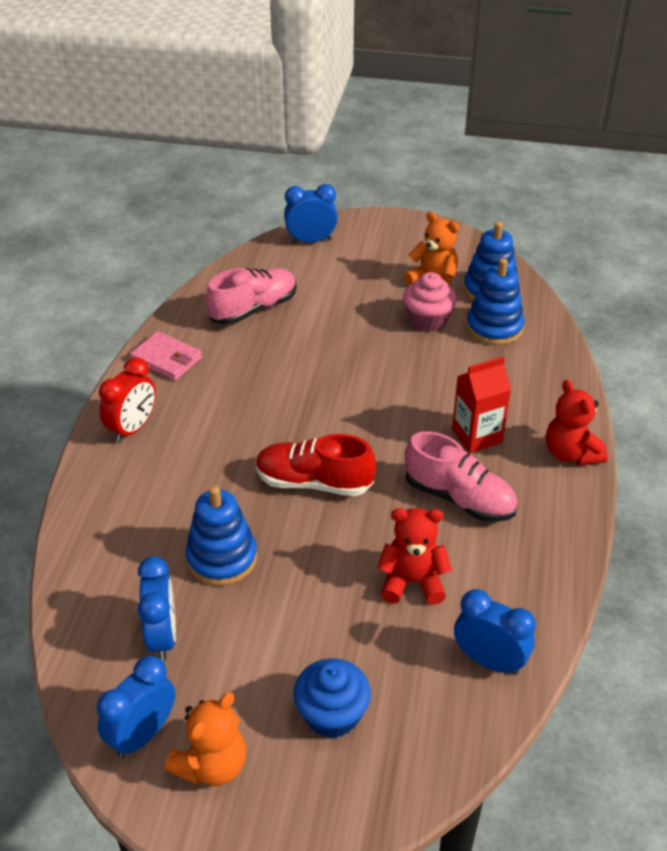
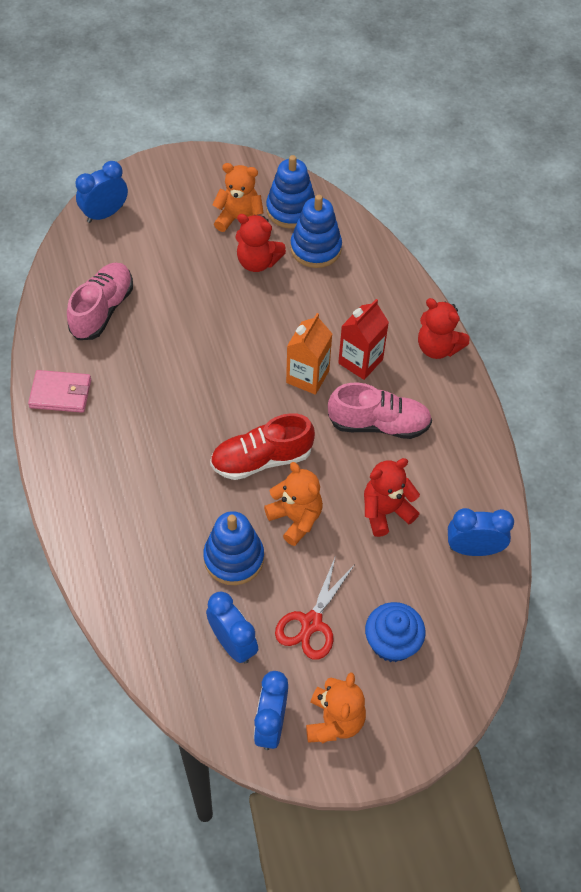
camera: 30 degrees left, 15 degrees up
(133, 428) = (80, 474): red clock -> none
(257, 654) = (311, 623): none -> red scissors
(310, 549) = (295, 518): none -> orange teddy bear
(411, 429) = (307, 376): none -> orange carton
(428, 320) = (257, 262): pink cupcake -> red teddy bear

